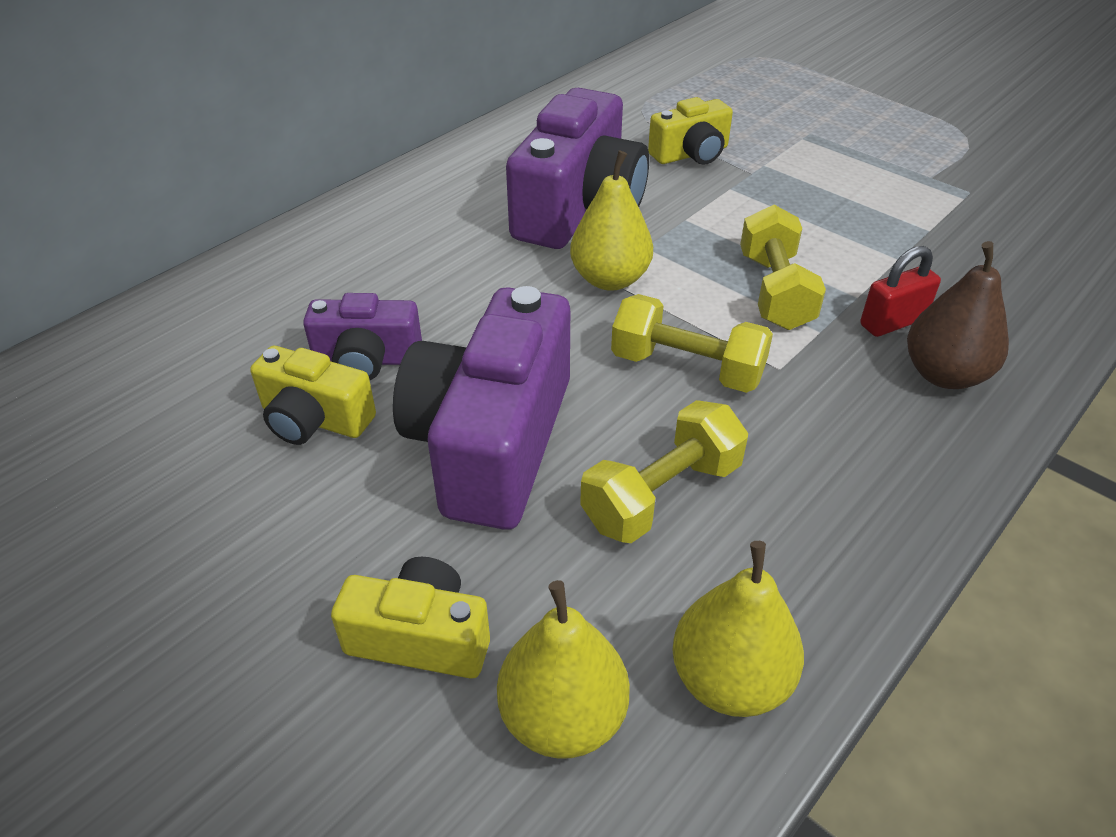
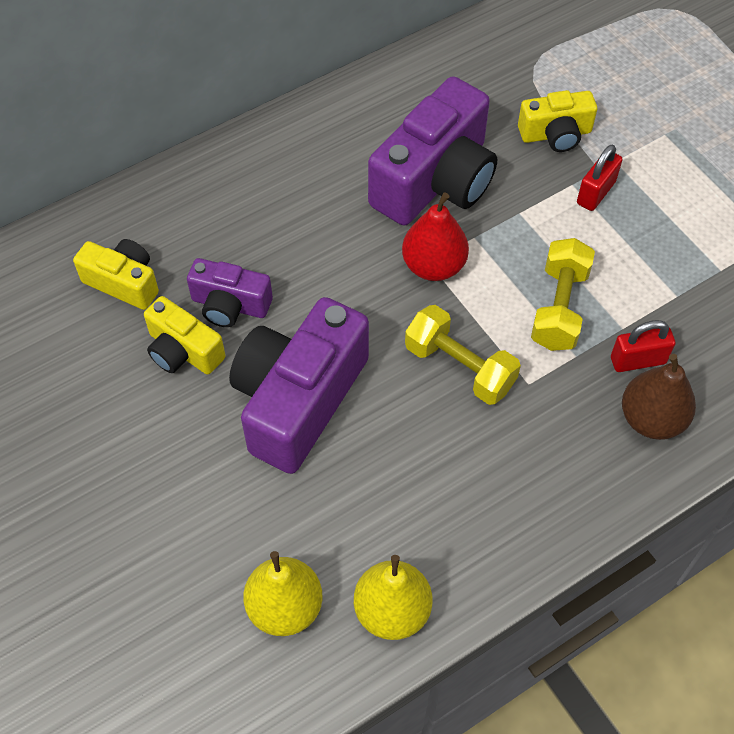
camera: 15 degrees right, 15 degrees up
(420, 637) = (215, 534): yellow camera -> yellow camera (123, 282)
(610, 279) = (433, 266): yellow pear -> red pear
(662, 494) = (400, 470): yellow dumbbell -> none
(759, 191) = (596, 193): none -> red padlock

